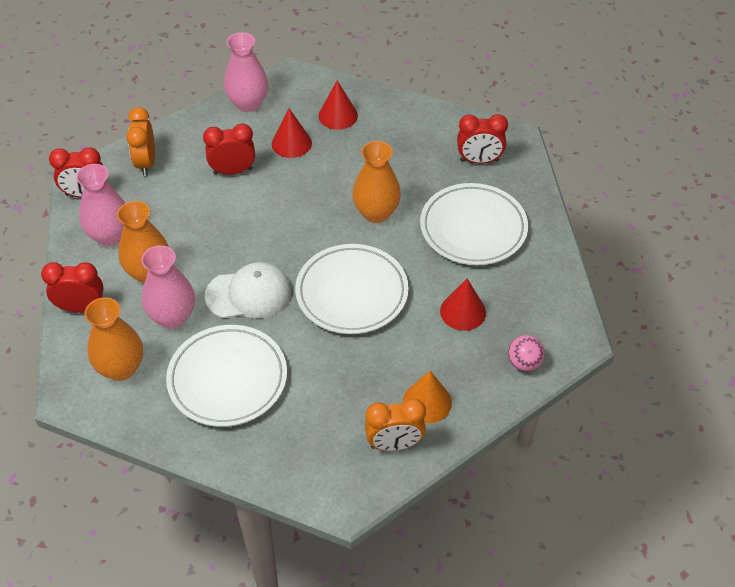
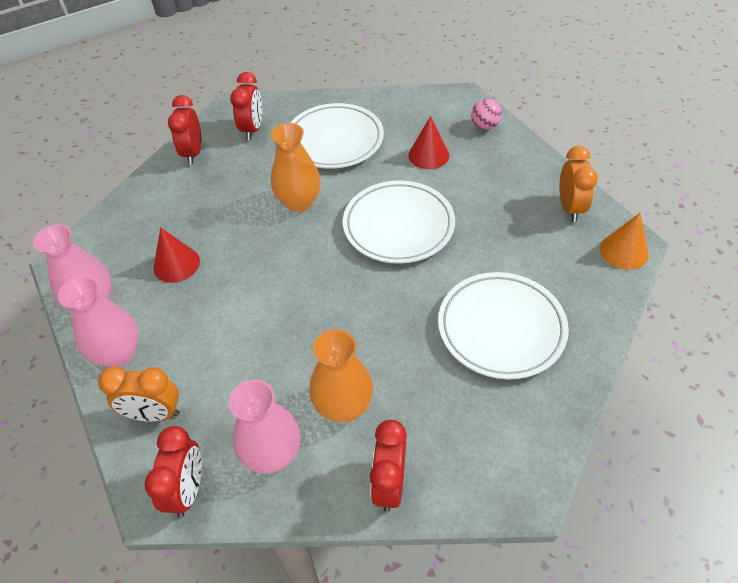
camera: 80 degrees left, 0 degrees up
(121, 368) = (485, 433): orange vase -> none
(173, 317) = (414, 380): pink vase -> pink vase (119, 353)
(233, 171) = (201, 319): red clock -> red clock (193, 153)
(249, 294) = (389, 308): white cap -> none
(338, 115) = (150, 223): red cone -> none
(427, 402) = (525, 184): orange cone -> orange cone (623, 251)

